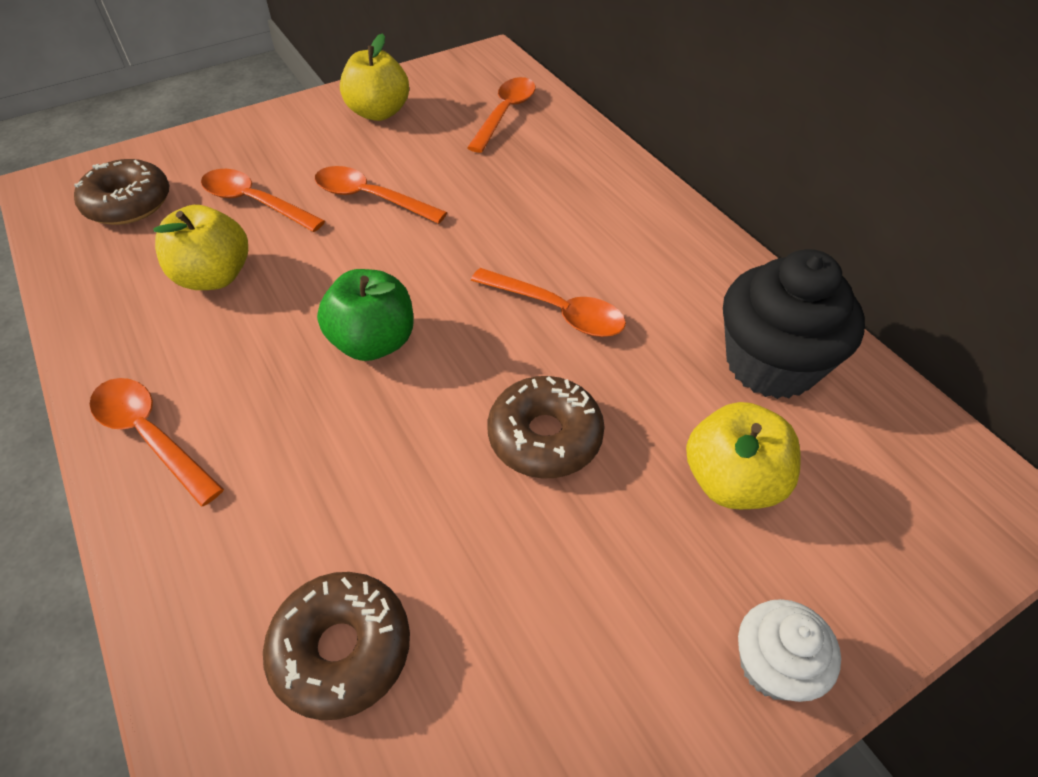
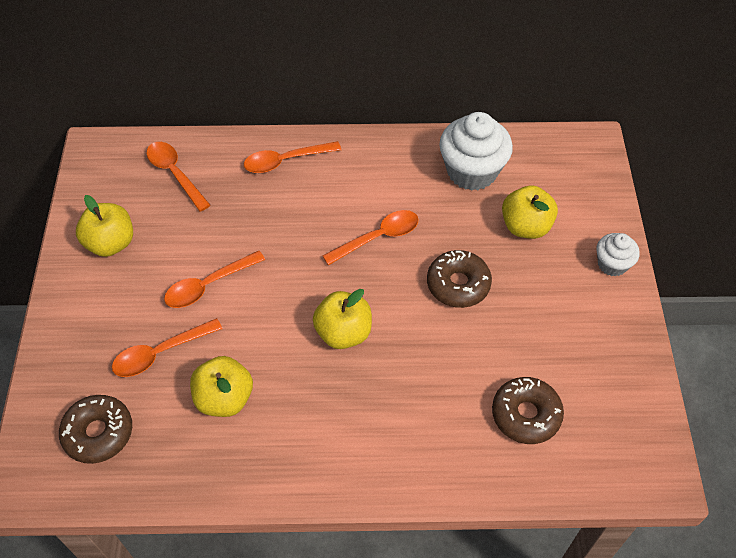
camera: 60 degrees left, 5 degrees up
(151, 436) = (344, 466): orange spoon -> orange spoon (286, 161)
(374, 342) = (343, 333): green apple -> yellow apple
(771, 364) = (472, 171): black cupcake -> white cupcake

